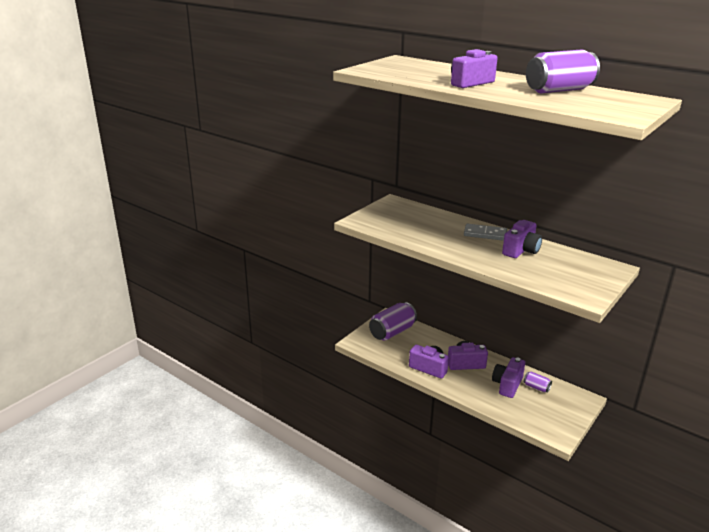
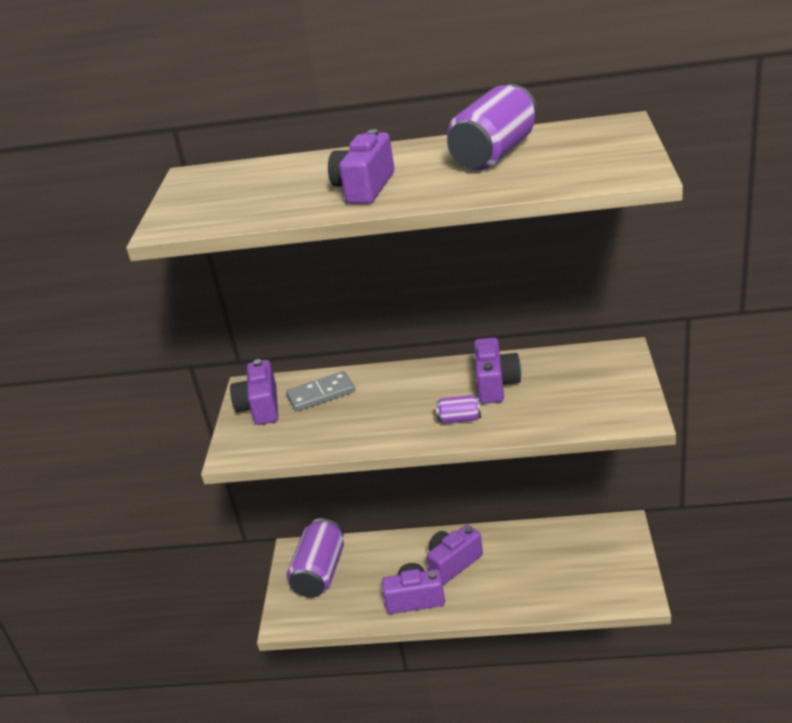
camera: 30 degrees left, 5 degrees up
(485, 234) = (427, 381): grey domino -> grey domino (321, 394)
(507, 385) = (527, 562): purple camera -> purple camera (260, 407)
(536, 387) = (561, 544): purple can -> purple can (459, 419)

